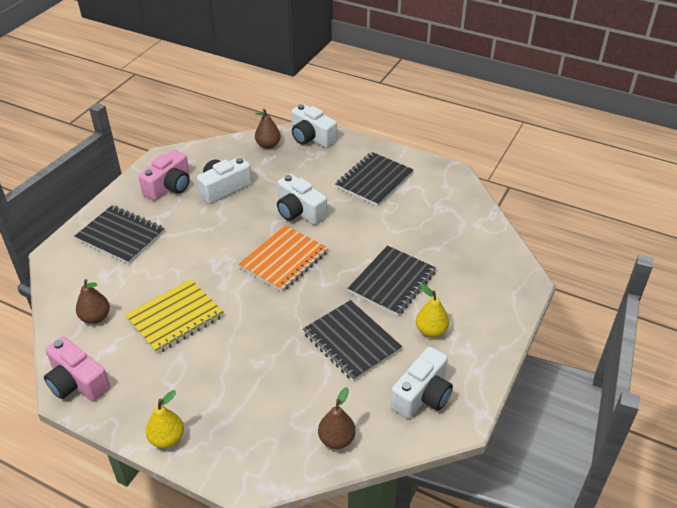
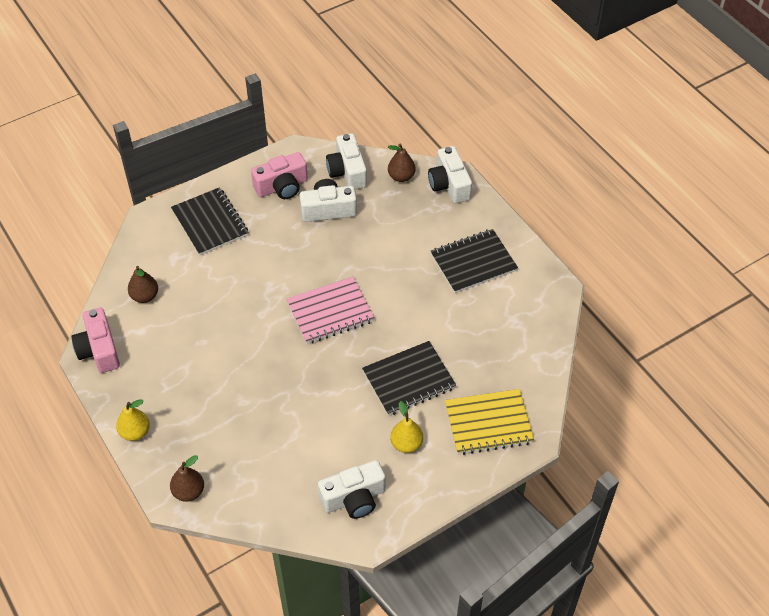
camera: 30 degrees right, 10 degrees up
(175, 318) = (205, 327): yellow notebook -> yellow notebook (488, 423)
(284, 260) = (330, 312): orange notebook -> pink notebook
(299, 211) = (379, 266): white camera -> white camera (347, 171)
(336, 439) = (258, 500): brown pear -> brown pear (189, 491)
(351, 342) = (331, 420): black notebook -> none

